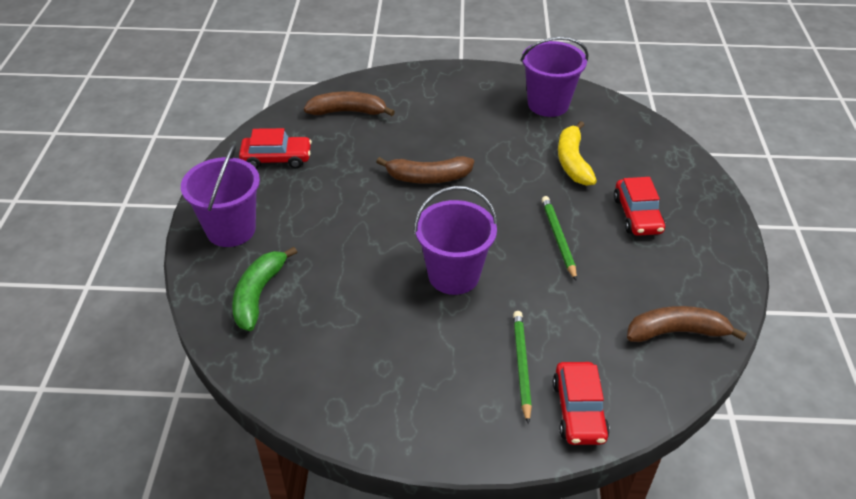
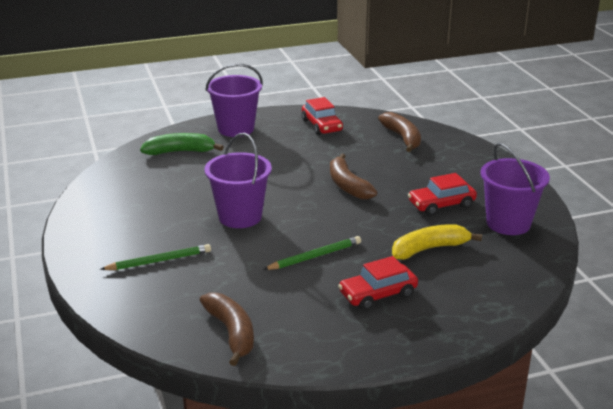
camera: 70 degrees right, 15 degrees down
(579, 410) = (123, 293): red car -> red car (441, 205)

